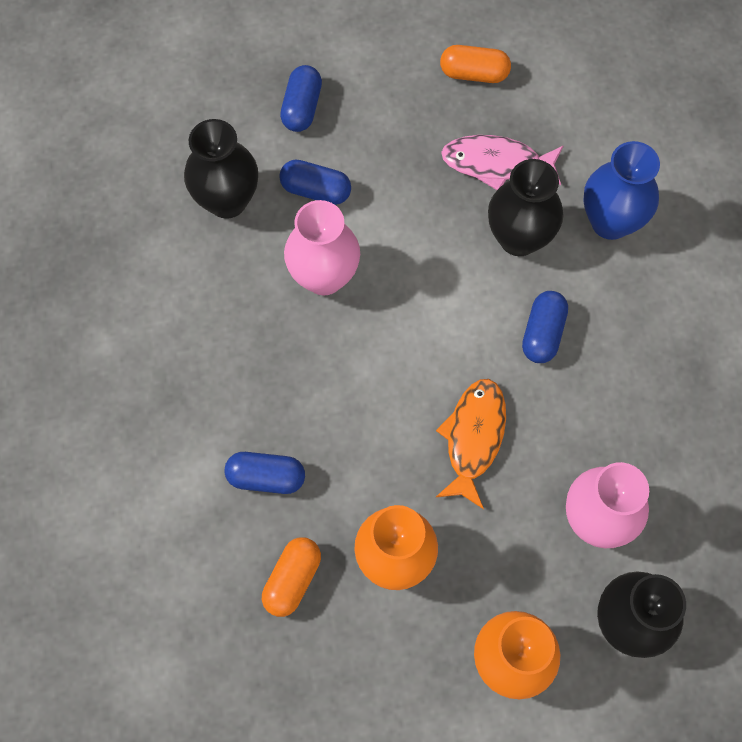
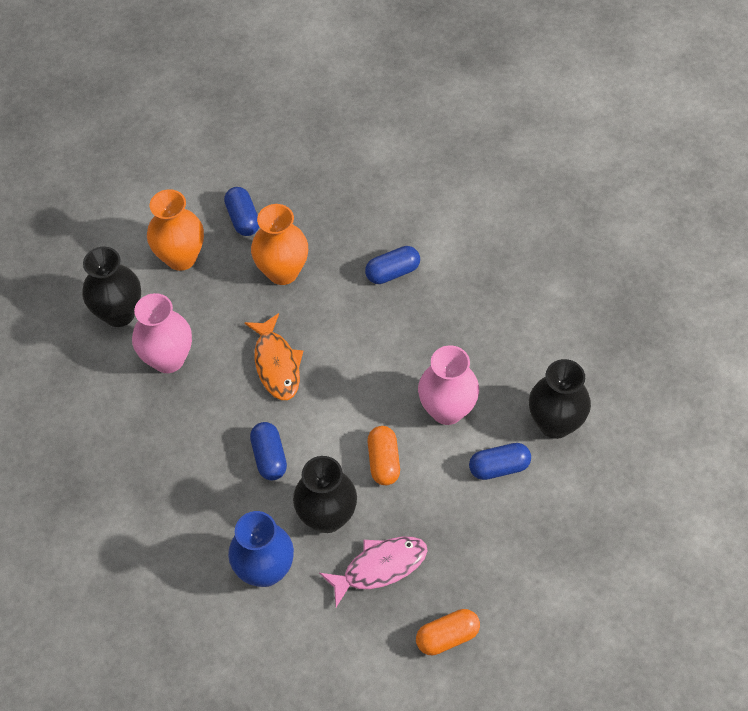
camera: 150 degrees right, 10 degrees down
(292, 580) = (337, 230): orange capsule -> orange capsule (384, 461)
(302, 107) = (559, 526): blue capsule -> blue capsule (243, 219)

